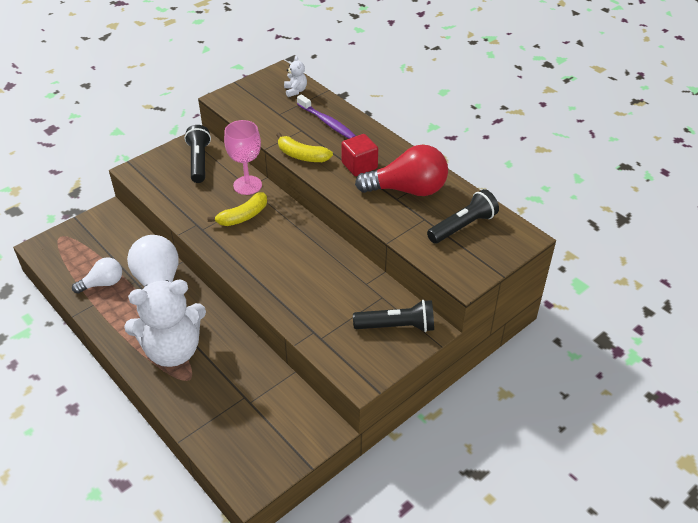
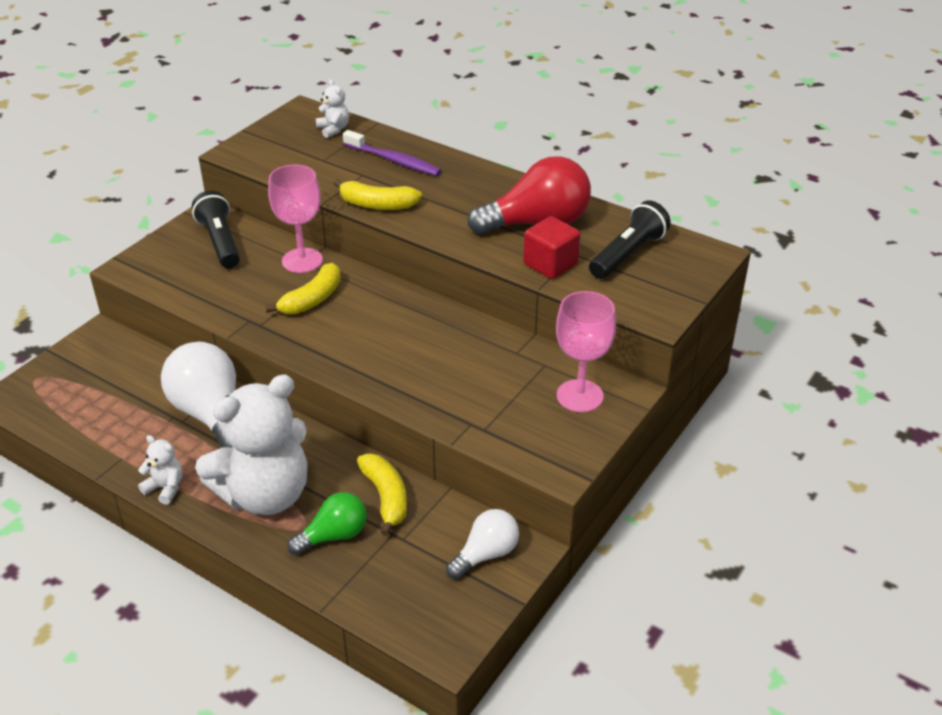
camera: 15 degrees left, 5 degrees down
(103, 283) = (126, 428): white light bulb -> white light bulb (486, 554)
(112, 332) = (165, 488): none -> white teddy bear
(206, 390) = (334, 536): none -> green light bulb
(249, 369) = (386, 497): none -> yellow banana
(359, 166) = (460, 205): red cube -> red cube (550, 264)
(397, 326) = (580, 396): black flashlight -> pink goblet

